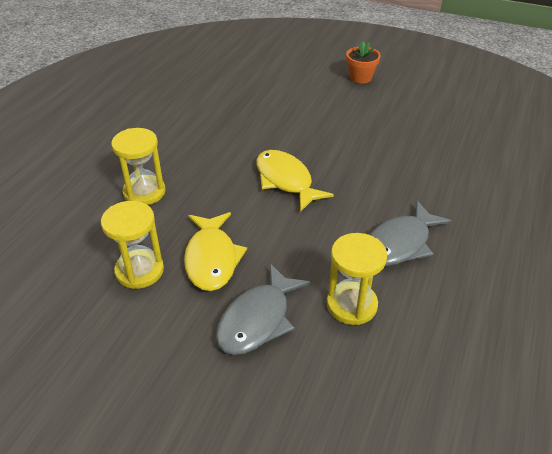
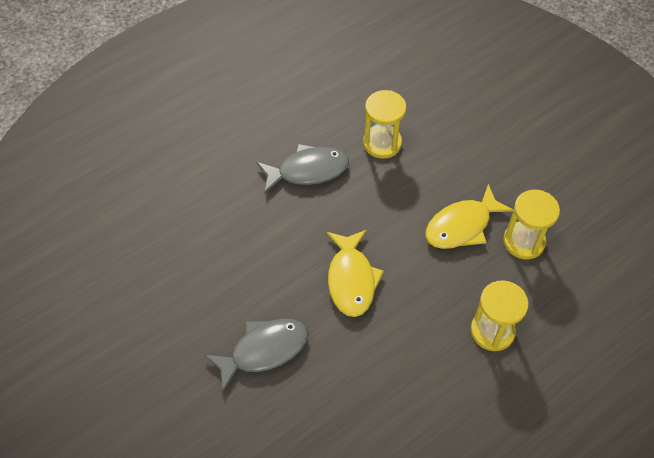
camera: 150 degrees left, 15 degrees up
(212, 259) = (462, 226): yellow fish -> yellow fish turned 150 degrees counterclockwise
(258, 319) = (453, 162): grey fish -> grey fish (264, 350)
(360, 77) = (143, 409): orange flower pot -> none

